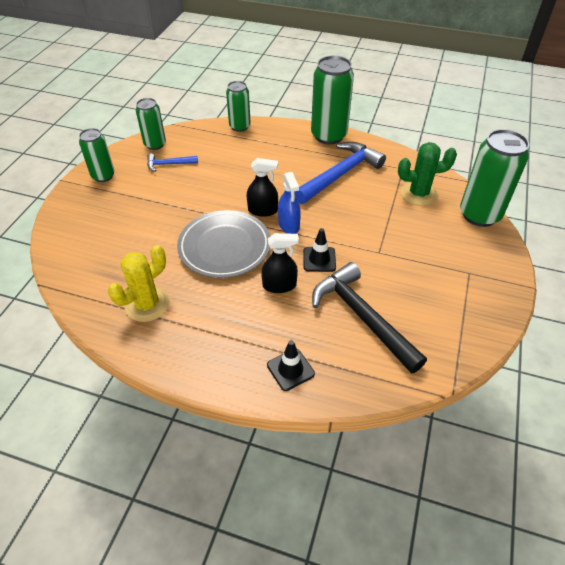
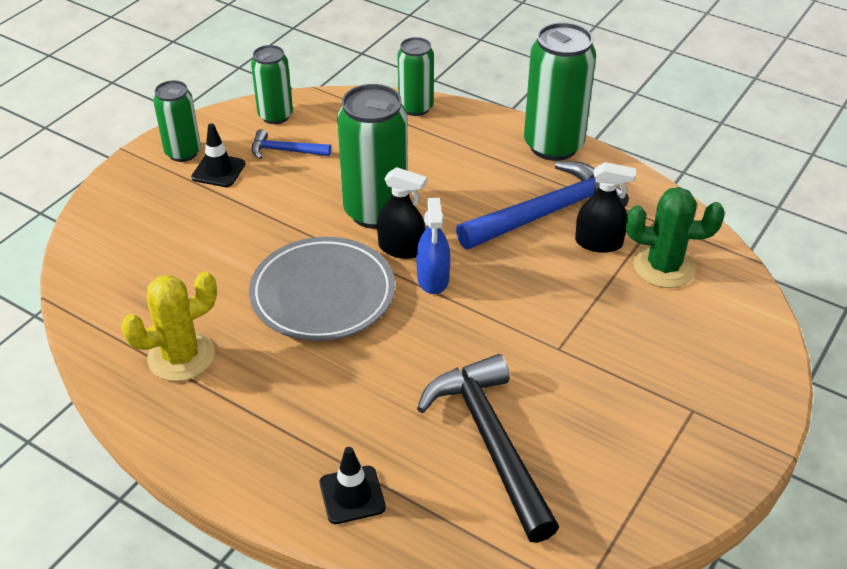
camera: 15 degrees right, 5 degrees down
(279, 285) = (383, 368): black spray bottle -> black spray bottle (598, 243)
(319, 259) = (459, 341): black traffic cone -> black traffic cone (218, 170)
(479, 215) = (752, 321): green can -> green can (376, 211)

